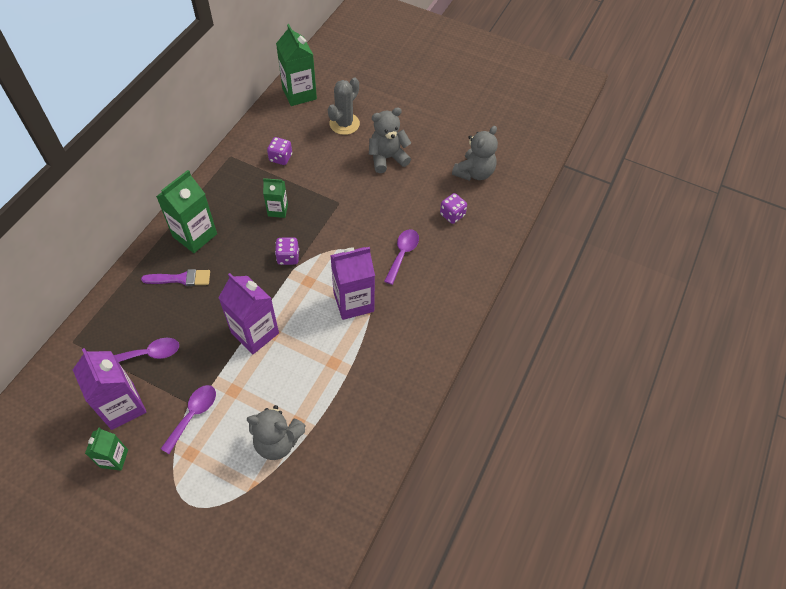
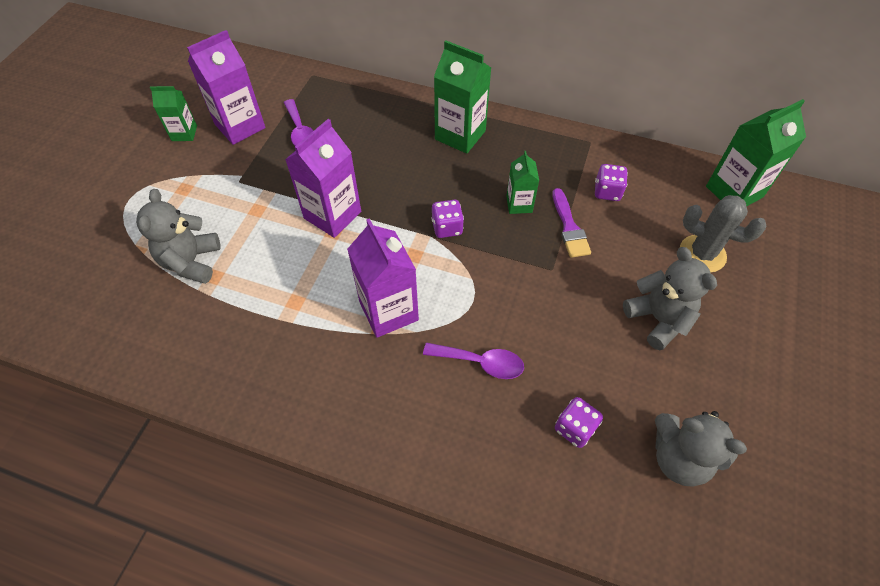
camera: 85 degrees right, 0 degrees up
(180, 279) = (398, 136): purple brush -> purple brush (569, 227)
(193, 415) = (228, 182): purple spoon -> none

